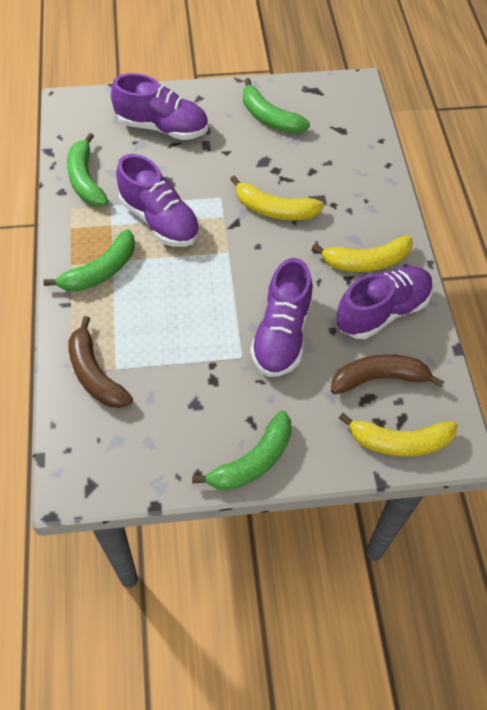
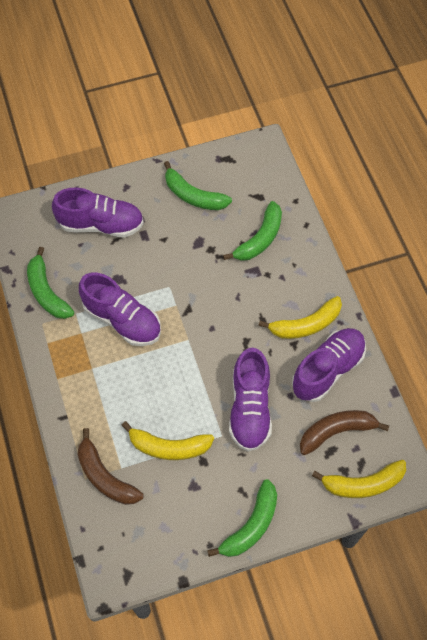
camera: 10 degrees left, 5 degrees up
(100, 271) = (84, 380): green banana -> green banana (260, 239)
(274, 210) = (218, 289): yellow banana -> yellow banana (168, 447)

